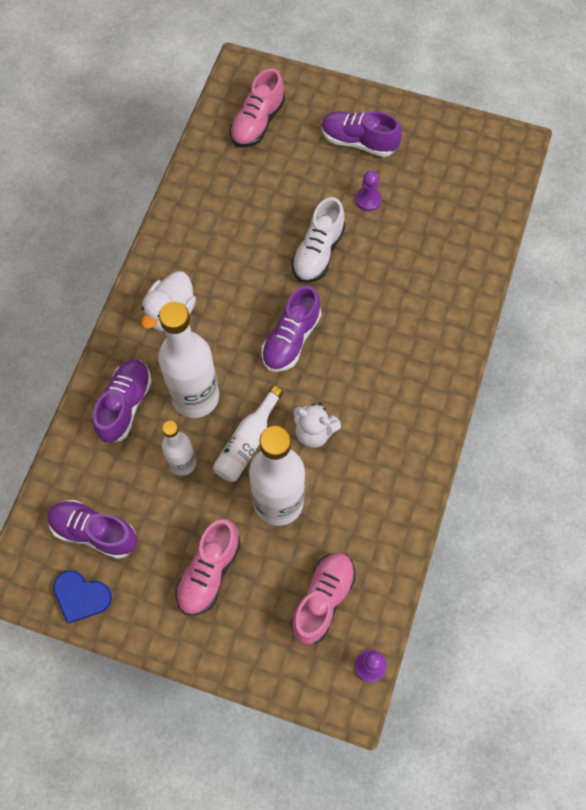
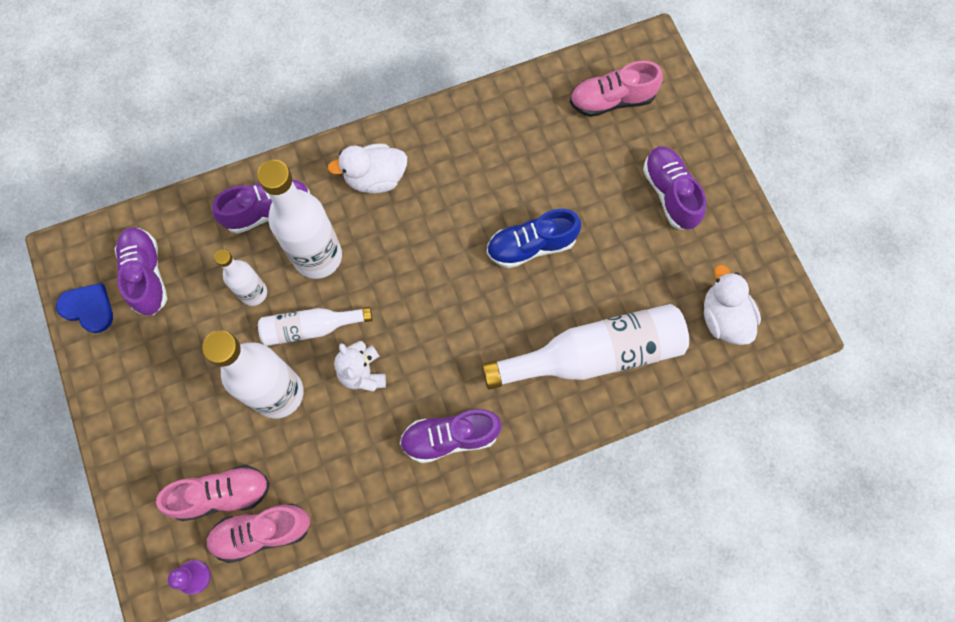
camera: 50 degrees right, 5 degrees up
(81, 596) = (88, 308): blue heart -> blue heart turned 135 degrees clockwise
(209, 572) = (178, 386): pink shoe -> pink shoe (262, 532)
(291, 339) = (431, 288): purple shoe -> purple shoe (450, 437)
(318, 252) = (531, 245): white shoe -> blue shoe
(368, 200) = (619, 246): purple pawn -> none
(431, 274) = (594, 354): none -> white bottle
(473, 179) = (723, 318): none -> white duck

